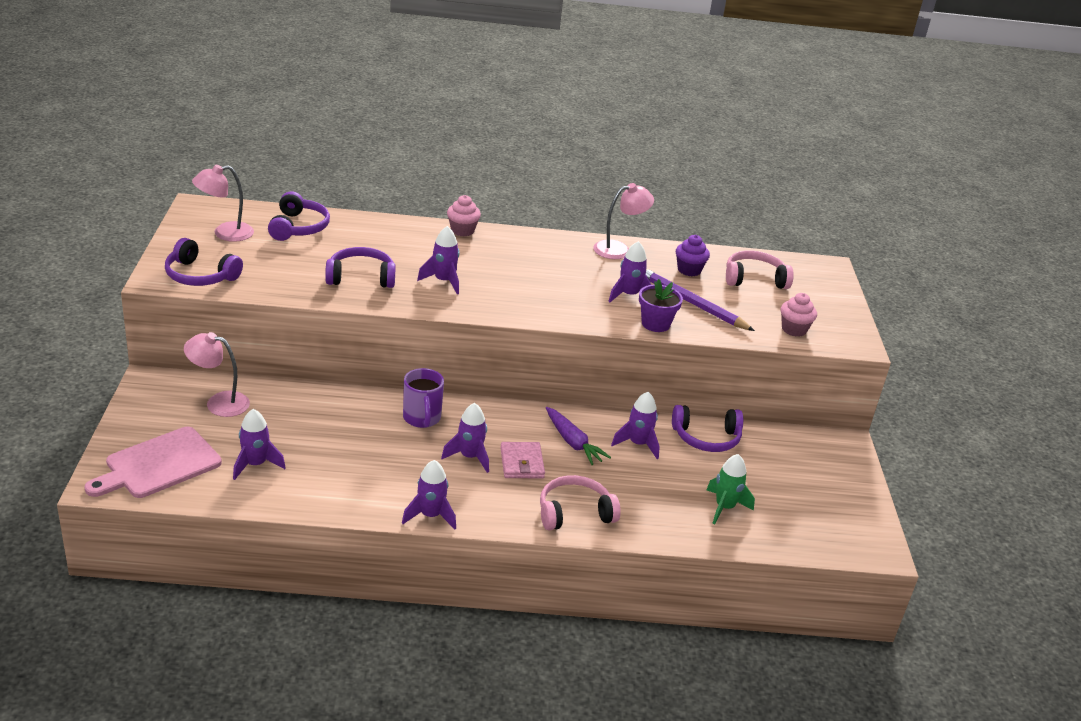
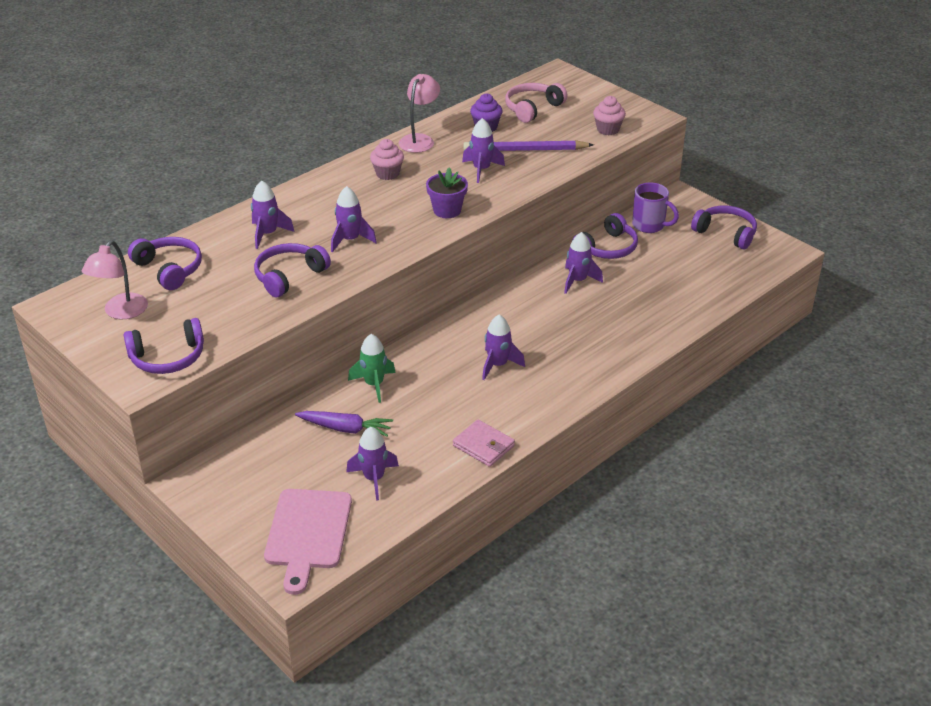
camera: 40 degrees left, 5 degrees up
(219, 402) = (269, 458): pink lamp -> none
(422, 418) = (426, 362): purple mug -> purple mug (649, 225)
(430, 516) = (539, 421): purple rocket -> purple rocket (268, 234)
(462, 230) = (294, 193): pink cupcake -> pink cupcake (387, 174)
(522, 463) = (534, 344): pink wallet -> pink wallet (483, 446)
(573, 442) = (541, 308): purple carrot -> purple carrot (345, 428)
(574, 513) = (613, 352): pink headphones -> none
(655, 324) = (529, 179): purple flower pot -> purple flower pot (447, 210)
(724, 507) = (682, 285): green rocket -> green rocket (374, 384)
(840, 497) = (726, 233): none -> purple headphones

